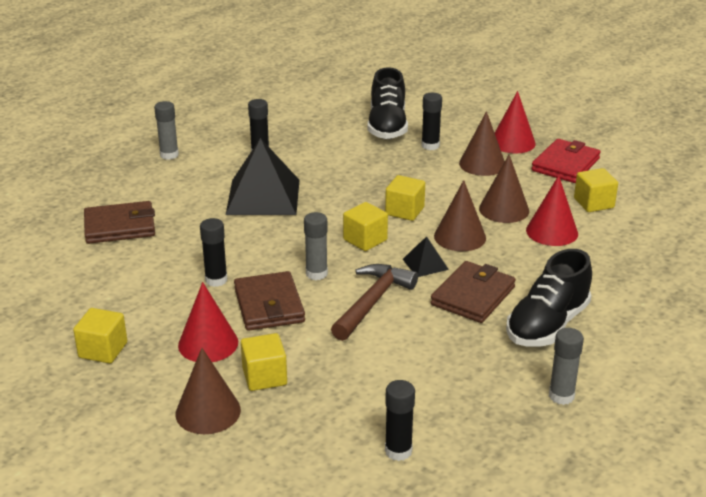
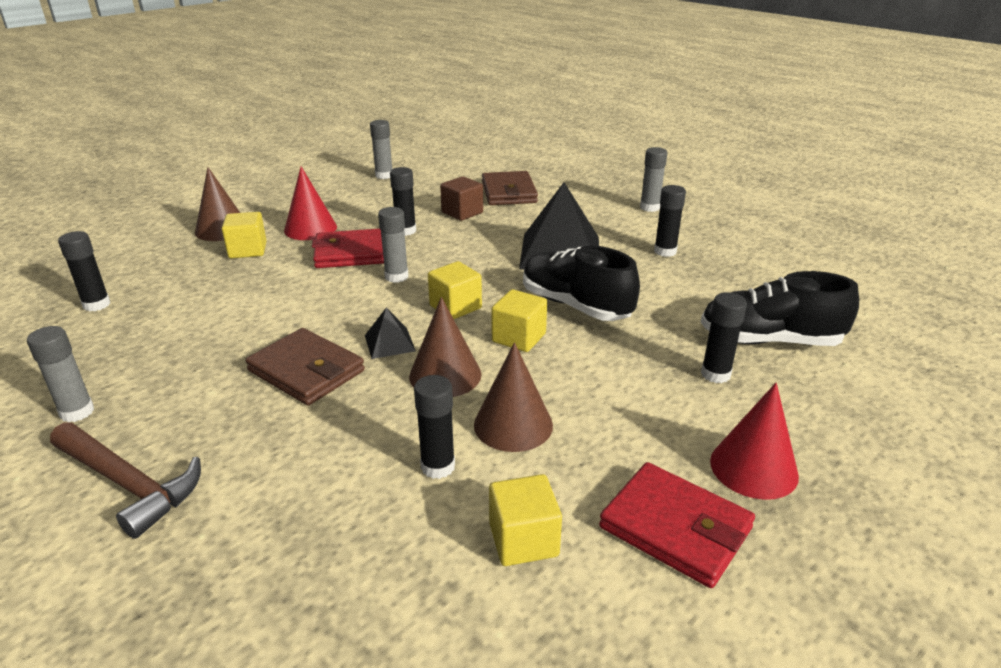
camera: 95 degrees right, 0 degrees up
(48, 315) = (384, 175): none -> grey glue stick
(103, 350) = (327, 194): yellow cube -> none
(171, 250) = (462, 212): none -> brown cube
(269, 305) = (352, 253): brown wallet -> red wallet
(372, 302) = (330, 305): brown hammer -> brown hammer (129, 484)
(482, 164) = (662, 420): brown cone -> none
(547, 325) = (211, 423): black shoe -> black shoe (575, 305)
(552, 231) = (438, 466): red cone -> black glue stick

